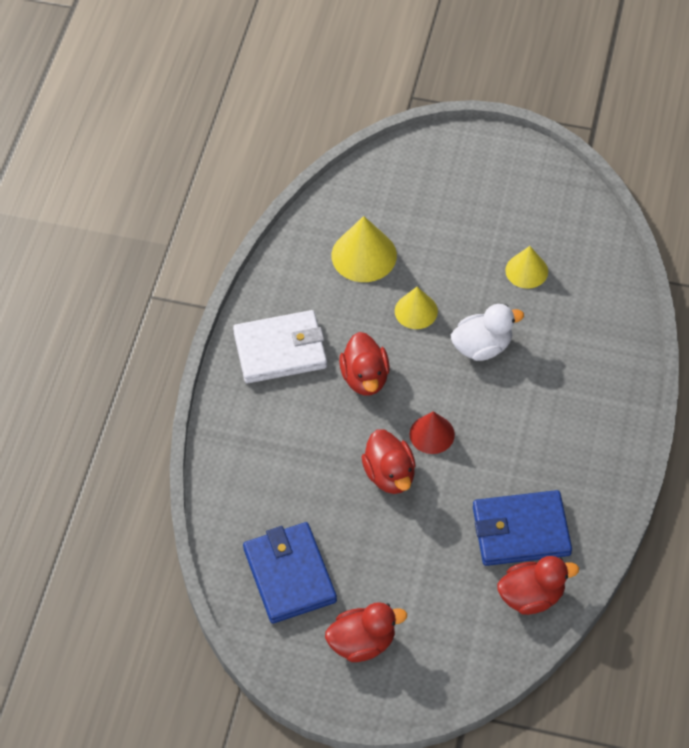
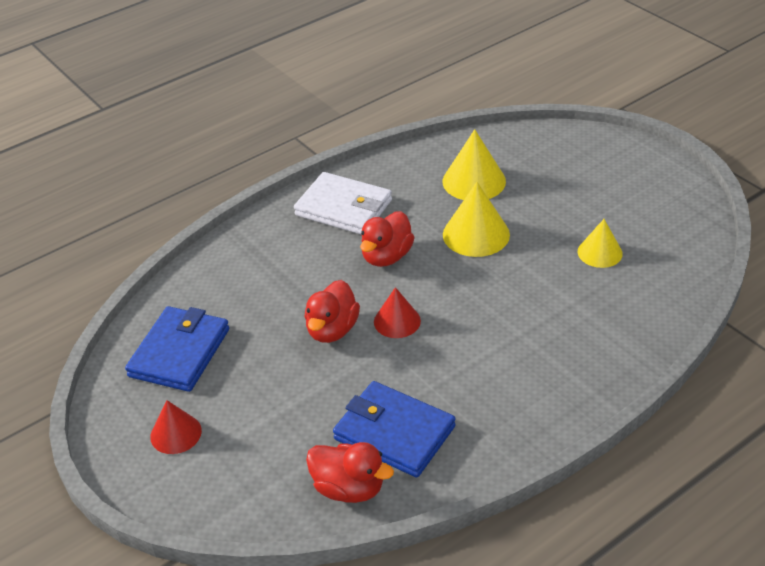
camera: 40 degrees right, 15 degrees down
(362, 642) = (176, 433): red duck -> red cone
(416, 311) = (476, 234): yellow cone -> yellow cone, size x1.54
(482, 347) = (505, 284): white duck -> none

